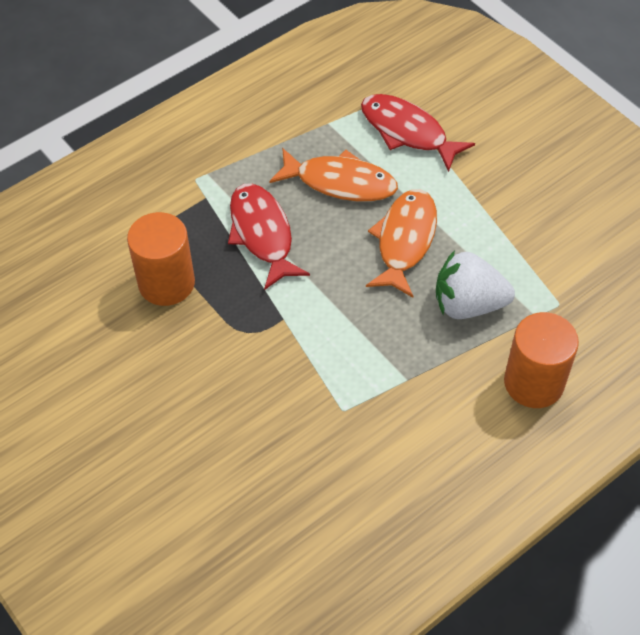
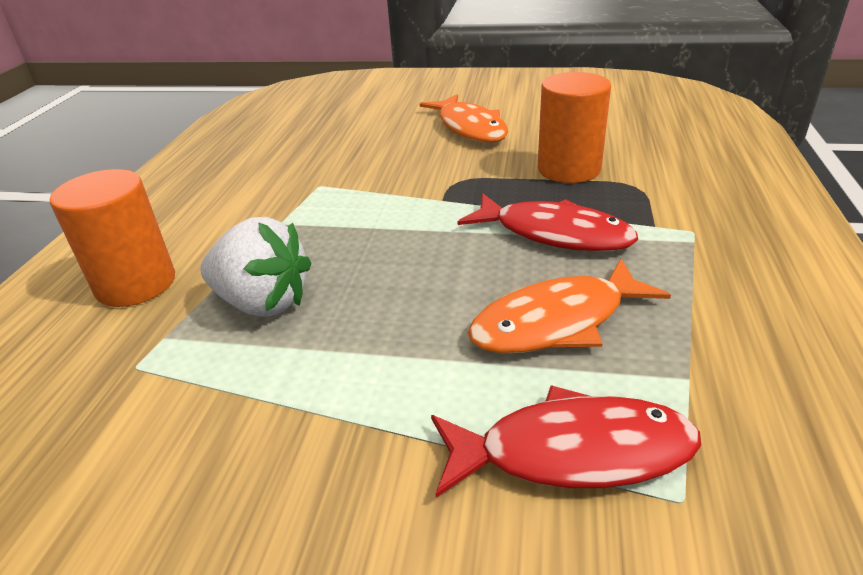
camera: 140 degrees right, 20 degrees down
(405, 241) = (401, 314): orange fish -> orange fish (469, 128)
(468, 304) = (263, 302): white strawberry -> white strawberry turned 60 degrees clockwise

